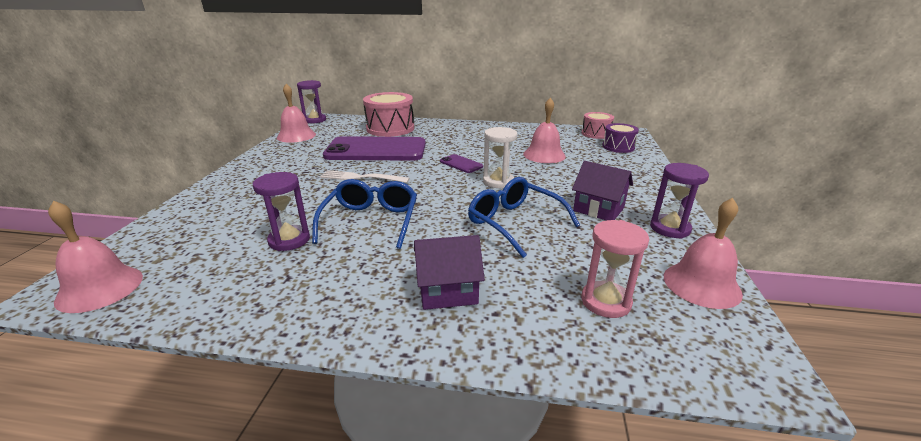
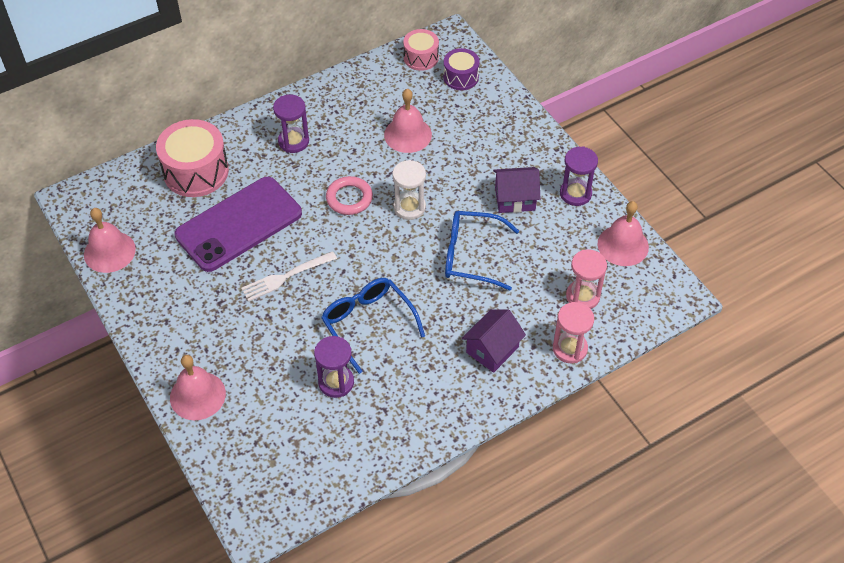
camera: 40 degrees left, 25 degrees up
(100, 288) = (277, 503): pink bell -> pink bell (197, 395)
(315, 120) = (76, 206): purple hourglass -> purple hourglass (293, 141)
(461, 164) = (349, 198): purple phone -> pink ring
(538, 339) = (569, 348): none -> pink hourglass

